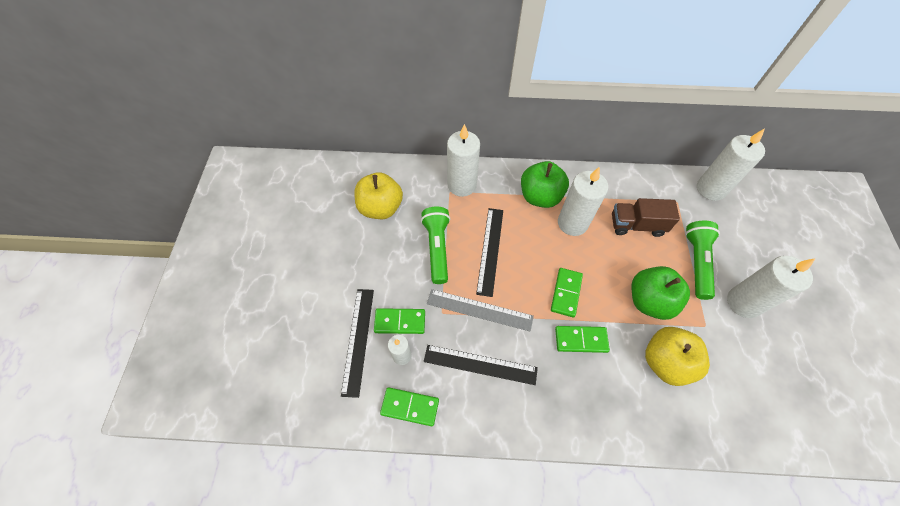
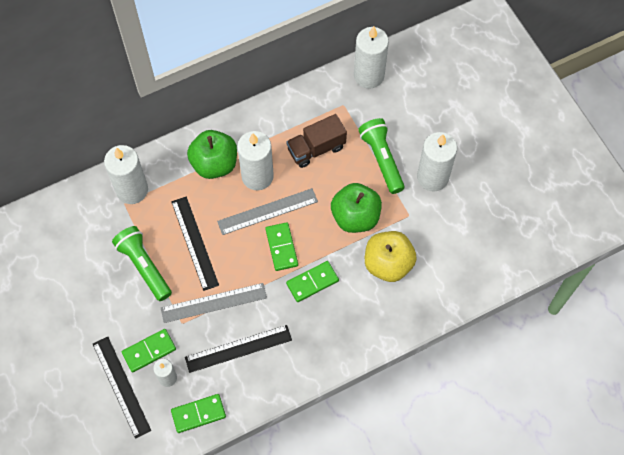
camera: 30 degrees left, 5 degrees up
(381, 208) = (65, 255): yellow apple -> none
(568, 256) = (267, 211): none -> grey ruler

